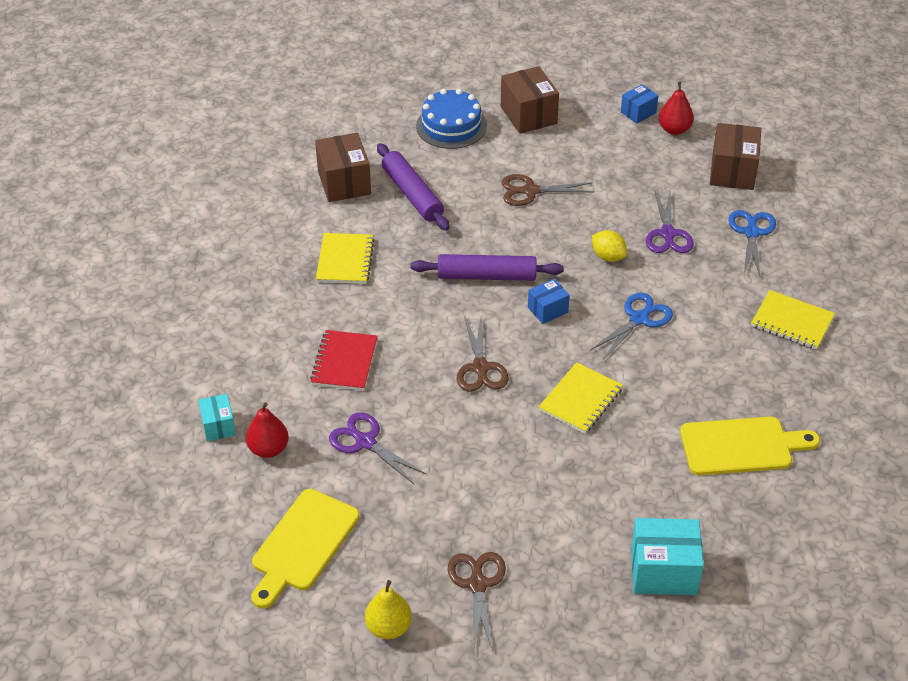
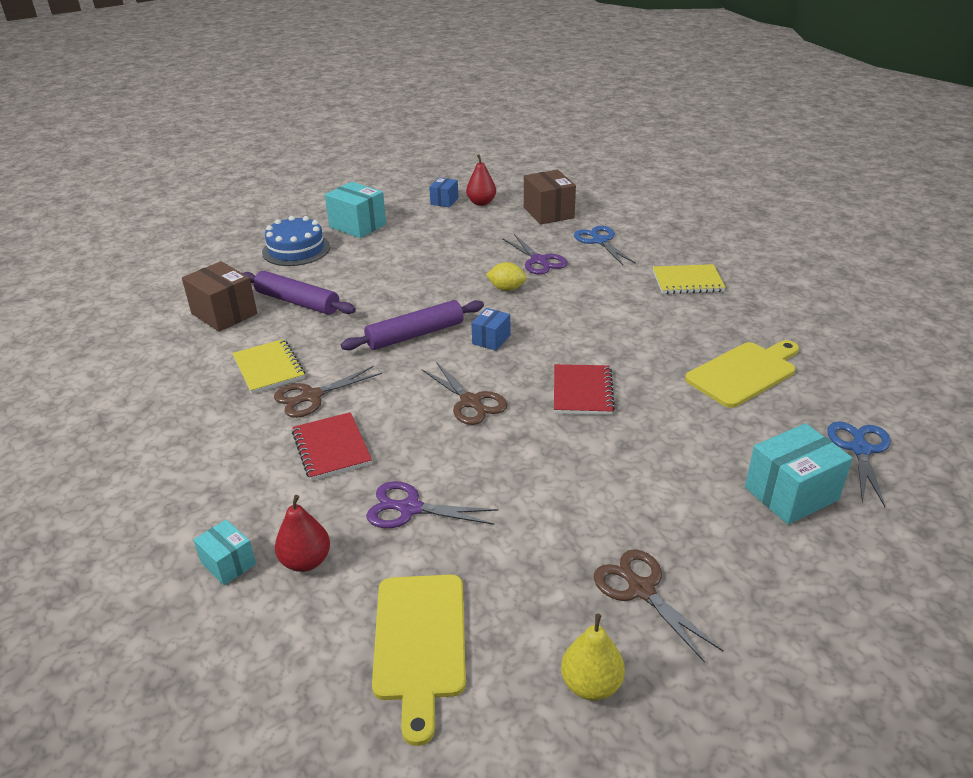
camera: 30 degrees left, 10 degrees down
(528, 115) = (358, 225): brown box -> turquoise box
(529, 191) = (401, 269): brown scissors -> brown scissors (311, 397)
(580, 400) = (582, 392): yellow notebook -> red notebook
(639, 318) = (572, 319): blue scissors -> blue scissors (860, 449)

